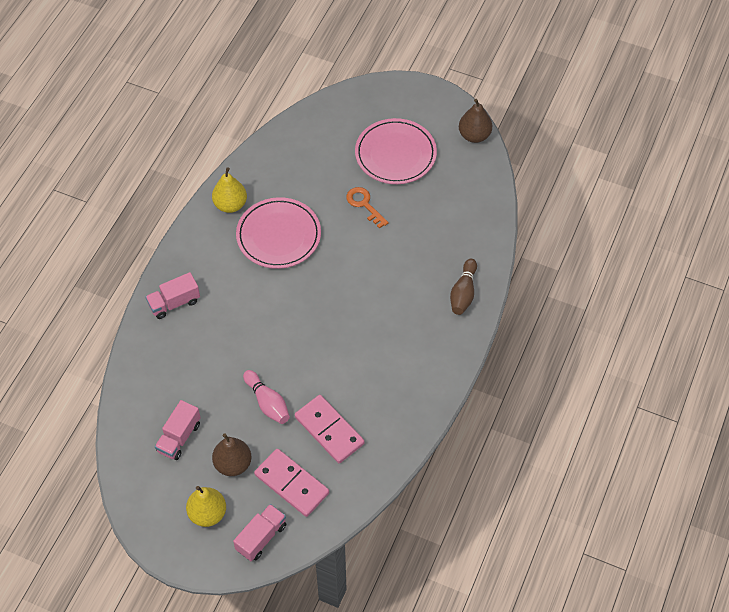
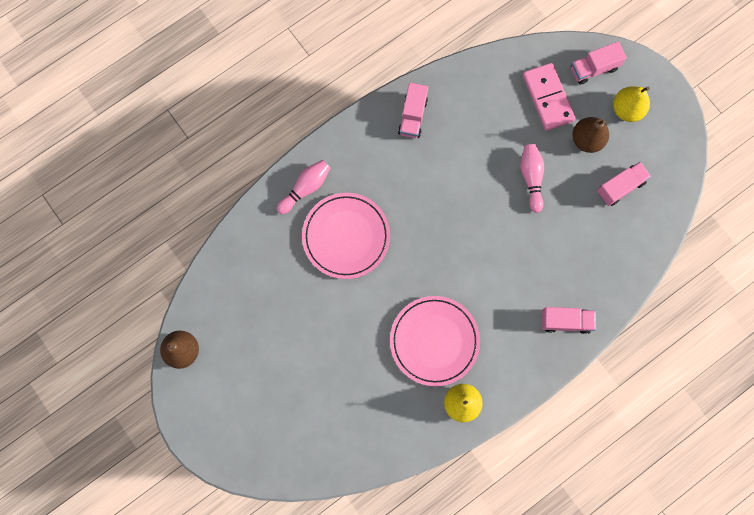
camera: 150 degrees left, 20 degrees up
(329, 430) = (493, 126): pink domino -> none
(364, 205) = (336, 330): orange key -> none
(395, 154) = (271, 372): pink plate -> pink plate (346, 236)
(410, 400) = (412, 116): none -> pink truck
(463, 293) = (305, 188): brown bowling pin -> pink bowling pin

